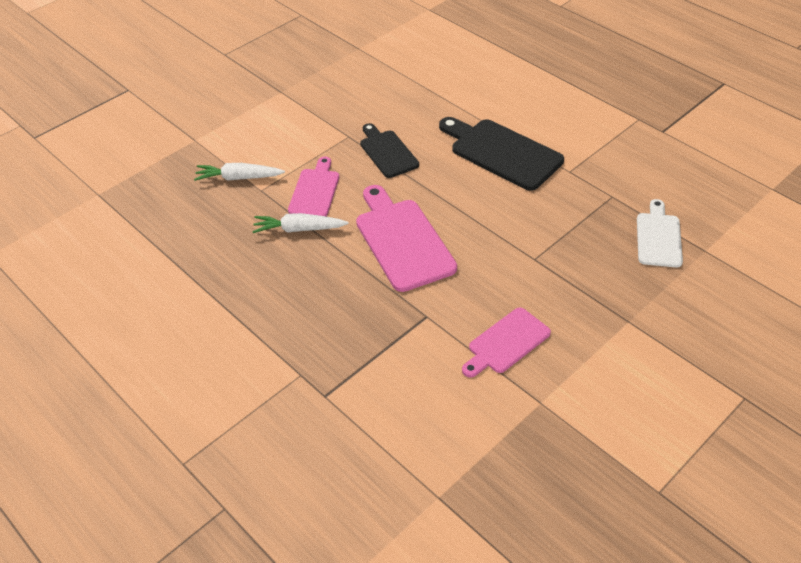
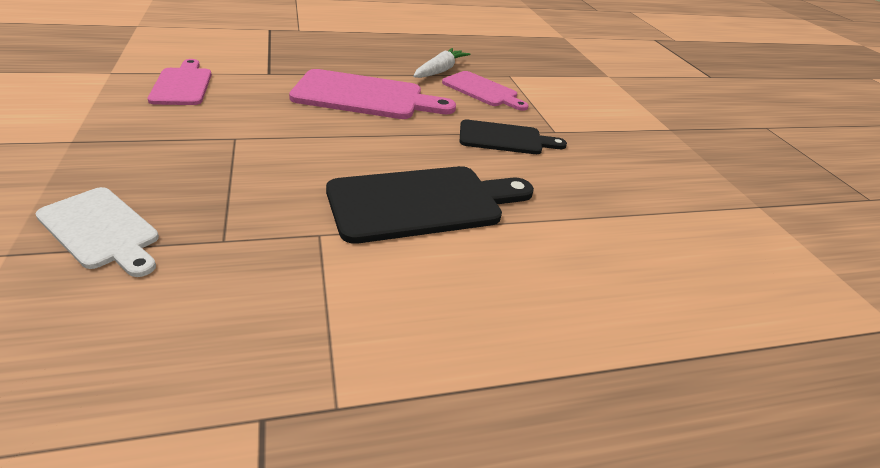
camera: 115 degrees right, 10 degrees down
(238, 178) = (535, 73): white carrot -> none

